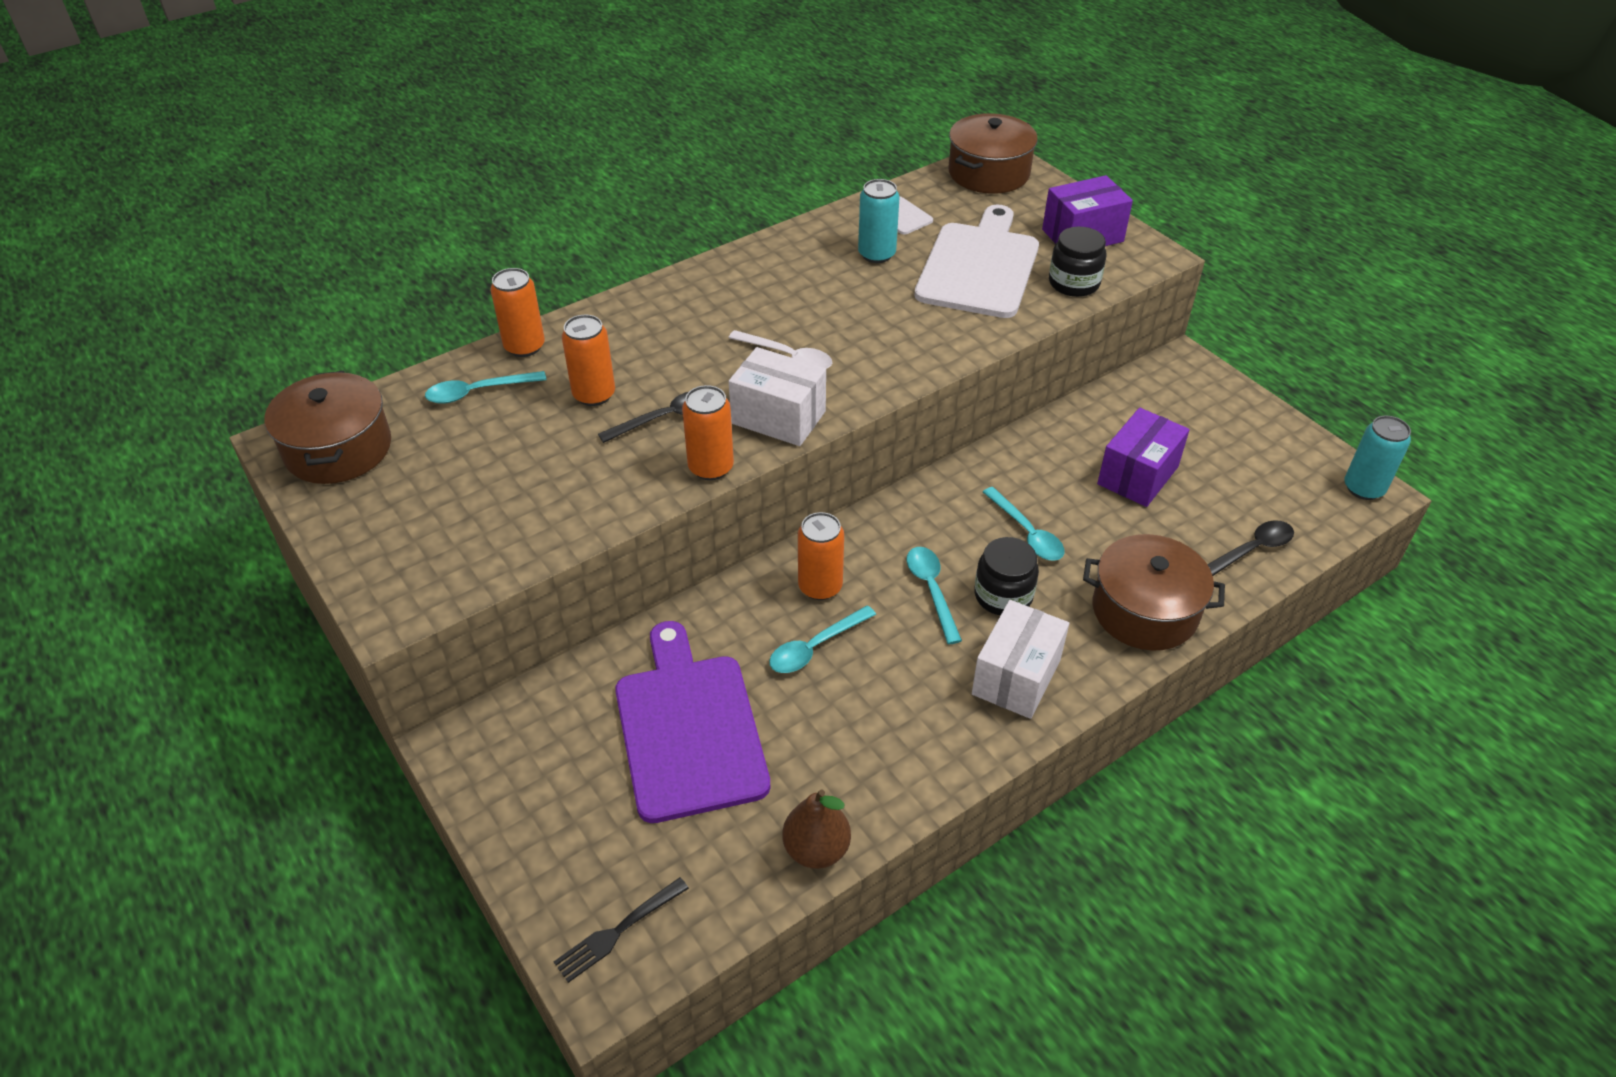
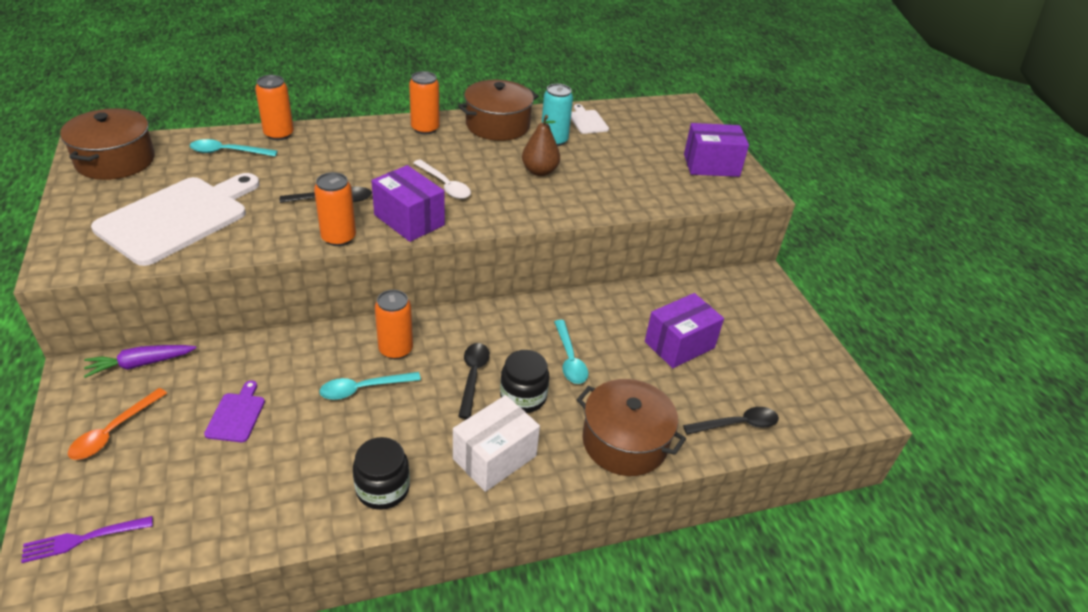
camera: 15 degrees right, 5 degrees down
(523, 707) = (141, 364): none -> purple carrot
(555, 799) = (113, 431): none -> orange spoon
(594, 395) = (299, 173): orange can -> orange can (425, 128)
(618, 931) = (83, 539): black fork -> purple fork
(688, 729) = (236, 415): purple cutting board -> purple cutting board, size x0.43
(778, 417) = (409, 220): white box -> purple box
(816, 849) = (262, 531): brown pear -> brown pear (539, 171)
(931, 590) = (473, 377): turquoise spoon -> black spoon
(979, 266) = (621, 165): white cutting board -> white cutting board (178, 217)
(988, 173) = (669, 112): brown pot -> brown pot (497, 125)
(1074, 283) = (683, 193): black jar -> black jar (383, 488)
(1363, 488) = (857, 407): turquoise can -> none

